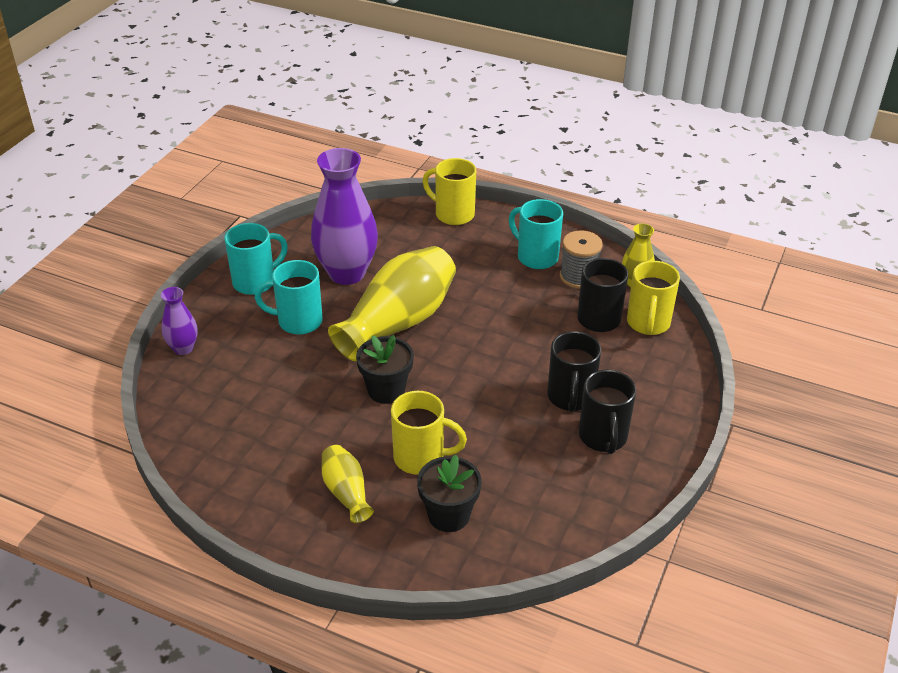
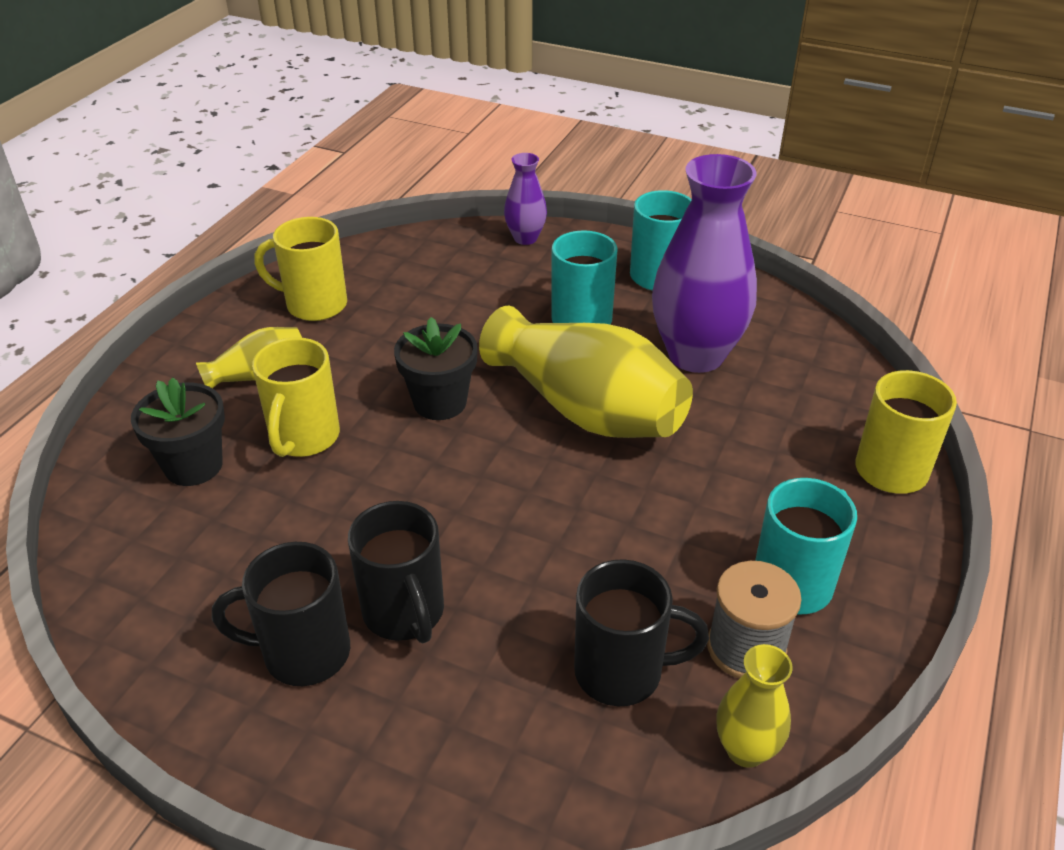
camera: 90 degrees right, 0 degrees up
(570, 398) = (404, 613): black mug -> black mug turned 120 degrees counterclockwise
(648, 323) = (611, 759): yellow mug -> yellow mug (314, 305)

